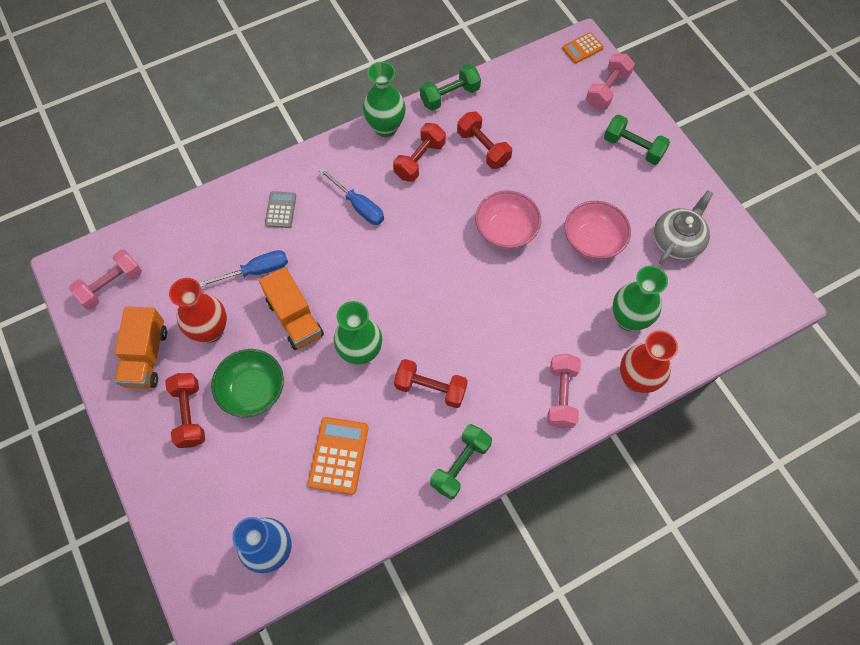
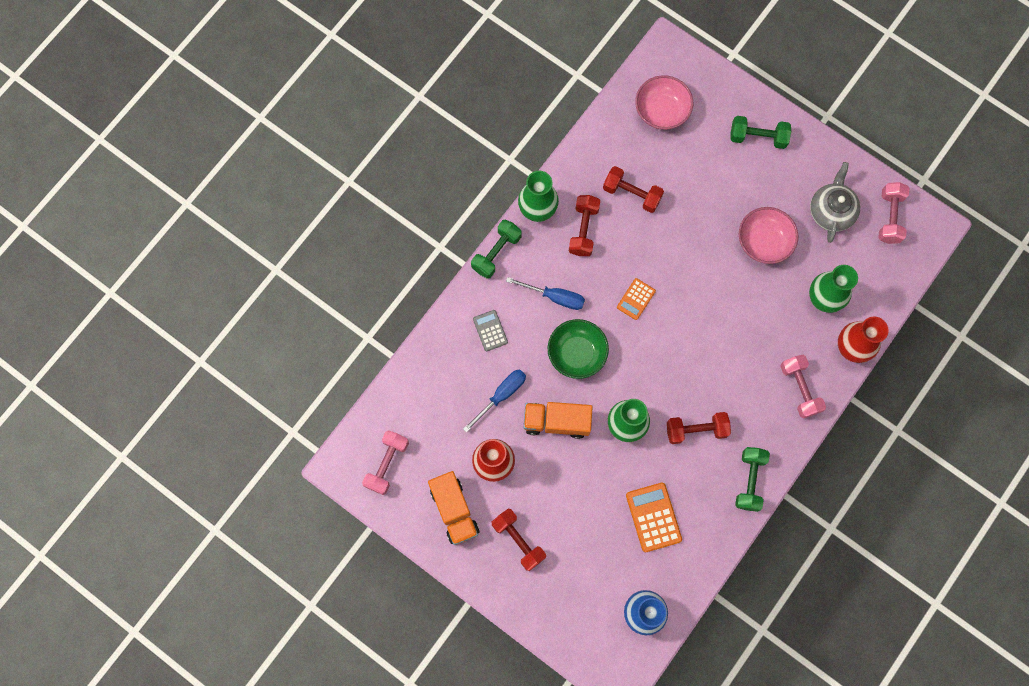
camera: 25 degrees left, 10 degrees up
(253, 390) = (557, 497): green bowl -> green bowl (576, 353)
(295, 318) = (556, 421): orange truck -> orange truck turned 150 degrees clockwise
(450, 96) = (577, 154): green dumbbell -> green dumbbell (496, 253)
(506, 231) = (688, 264): pink bowl -> pink bowl (661, 111)
(582, 48) = (669, 53): orange calculator -> orange calculator (636, 299)
(607, 90) = (710, 88): pink dumbbell -> pink dumbbell (889, 217)

